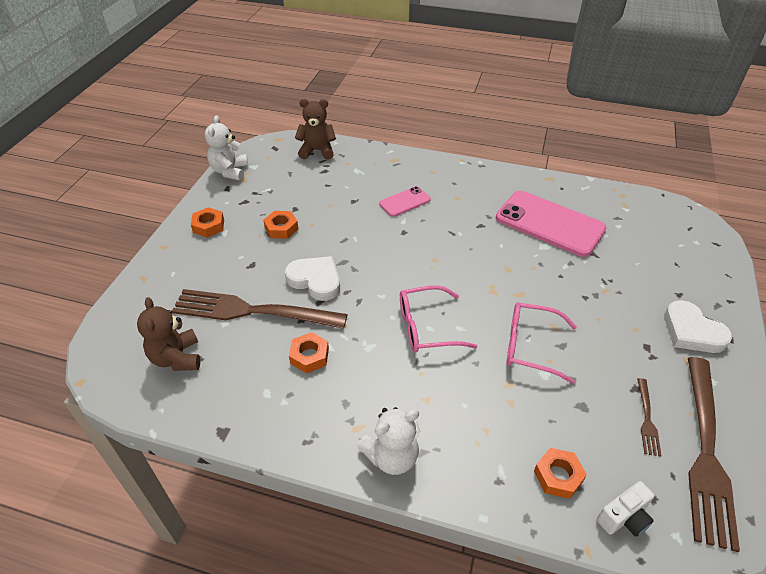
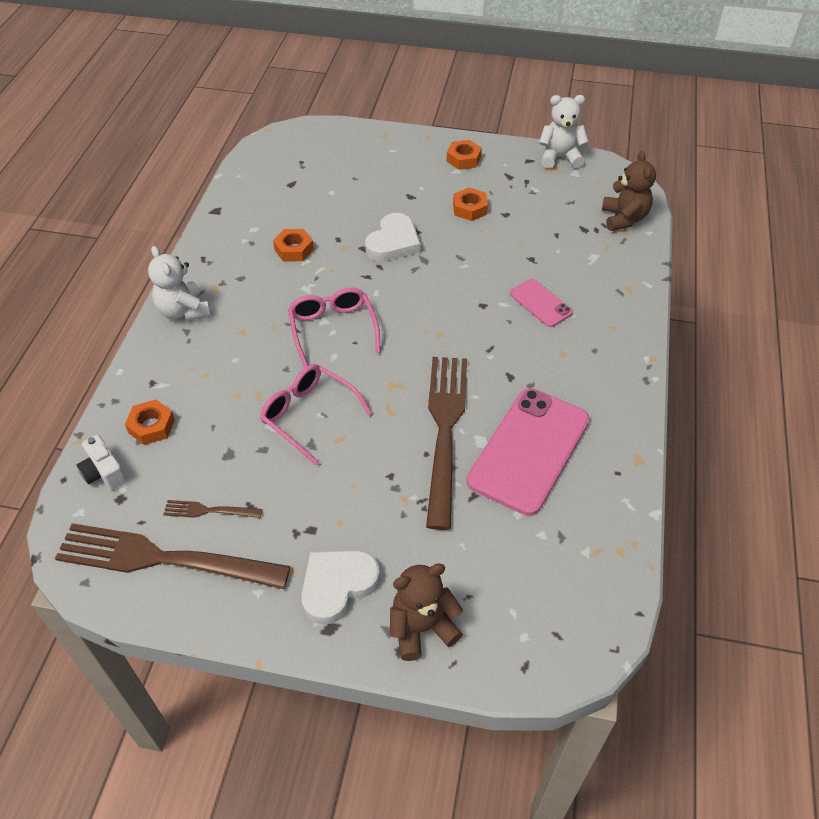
camera: 85 degrees right, 5 degrees up
(176, 358) = (291, 172): brown teddy bear -> brown teddy bear (422, 628)
(253, 311) = (347, 206): brown fork -> brown fork (445, 431)
(530, 346) = (309, 415): pink glasses -> pink glasses turned 60 degrees counterclockwise

